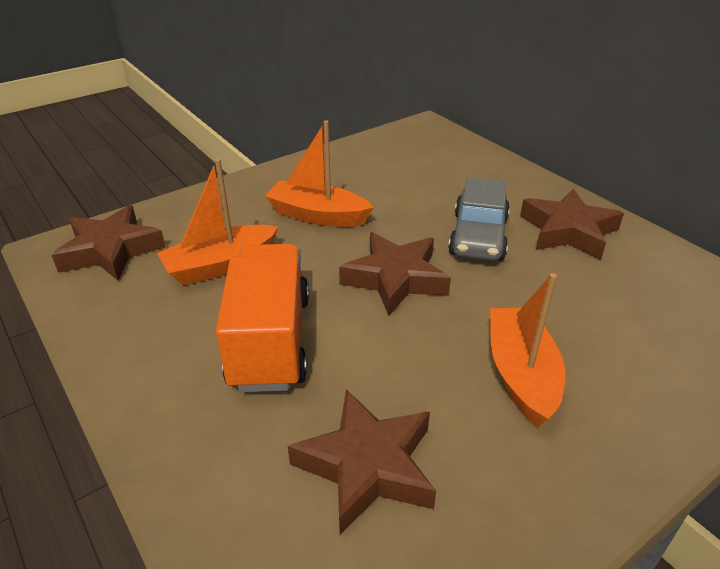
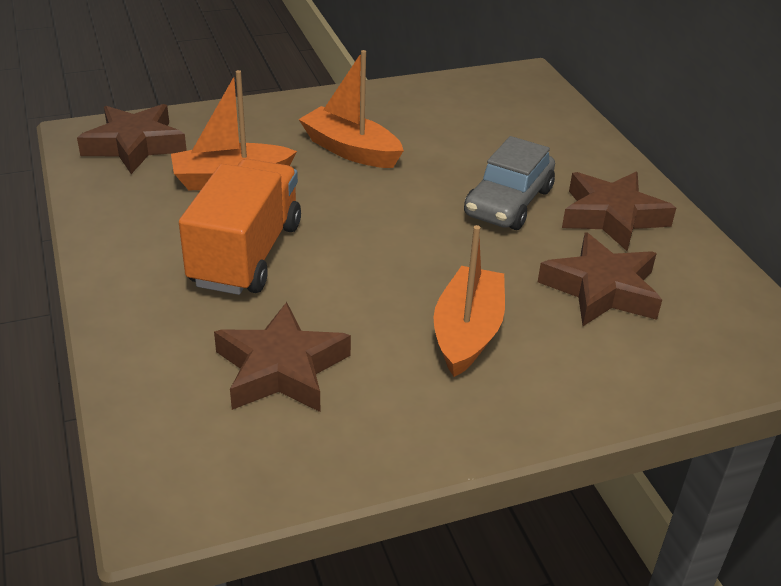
camera: 15 degrees right, 0 degrees up
(395, 279) = (396, 225): brown star -> brown star (601, 289)

